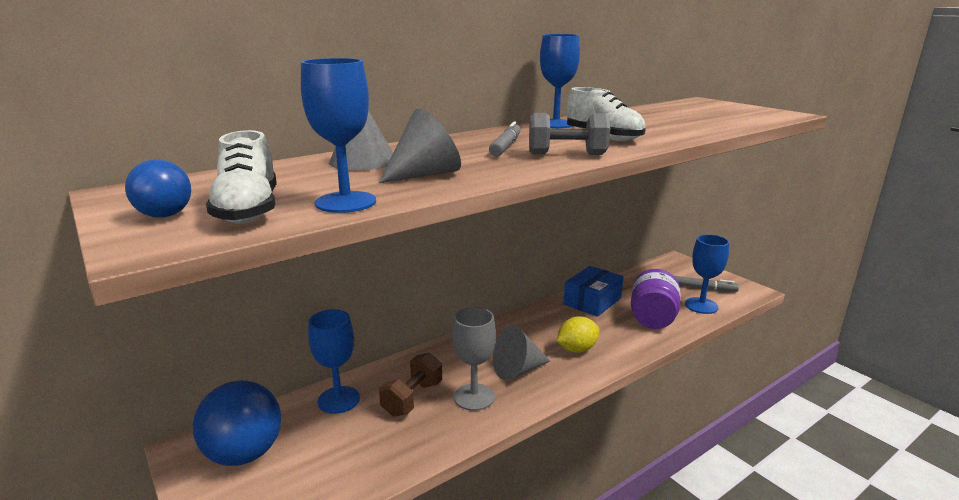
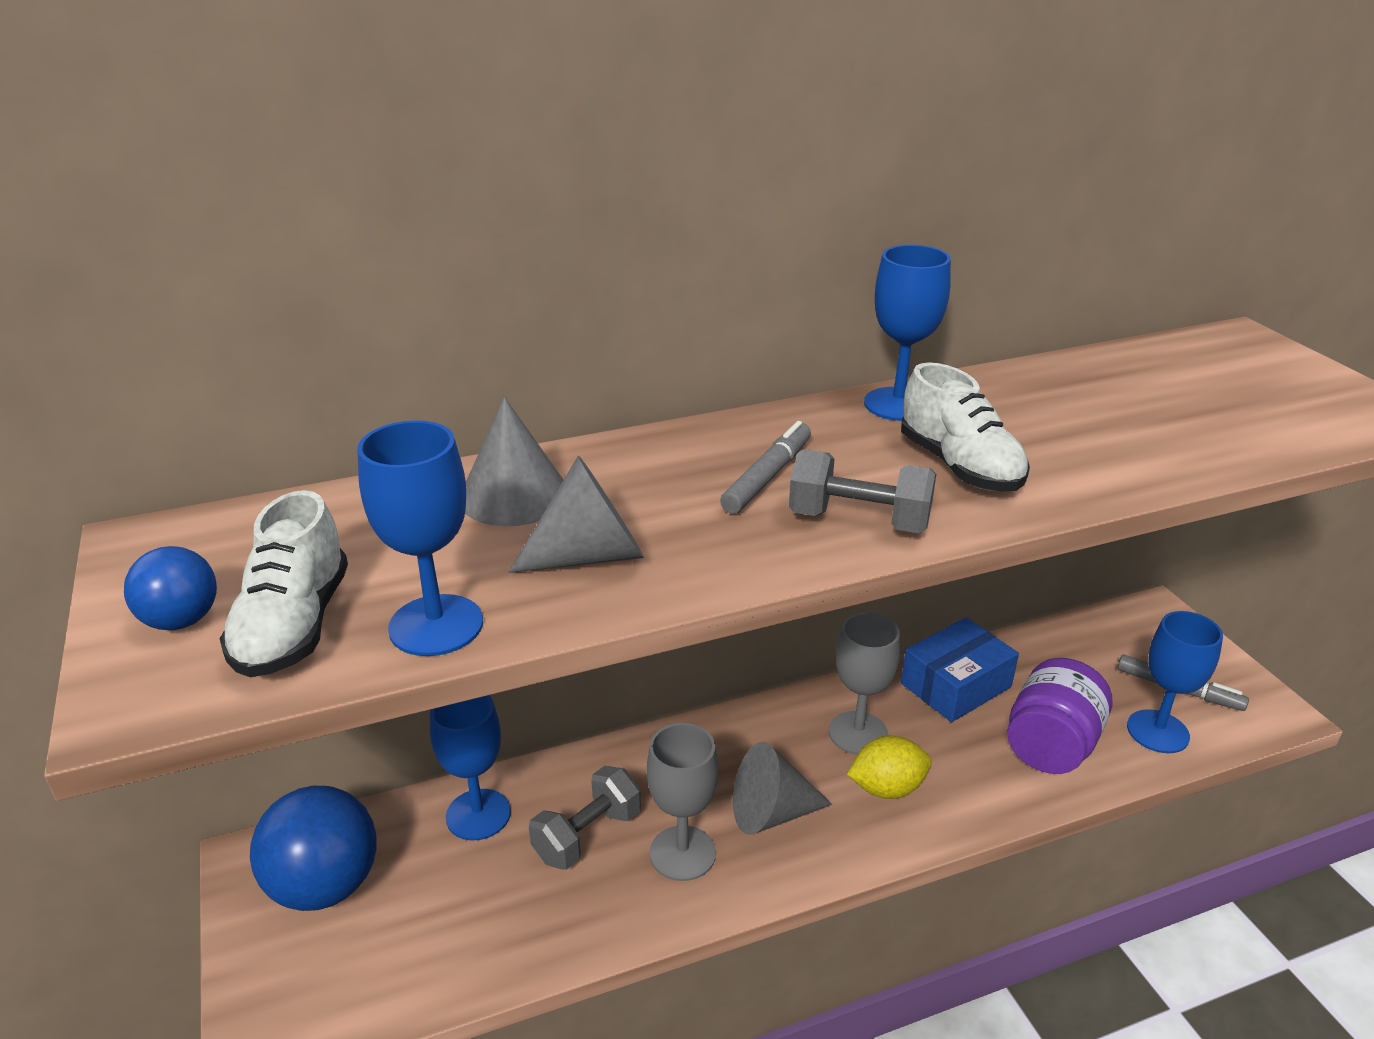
camera: 15 degrees right, 10 degrees up
(412, 398) = (587, 835): brown dumbbell -> grey dumbbell
(550, 328) = (858, 733): none -> grey goblet

